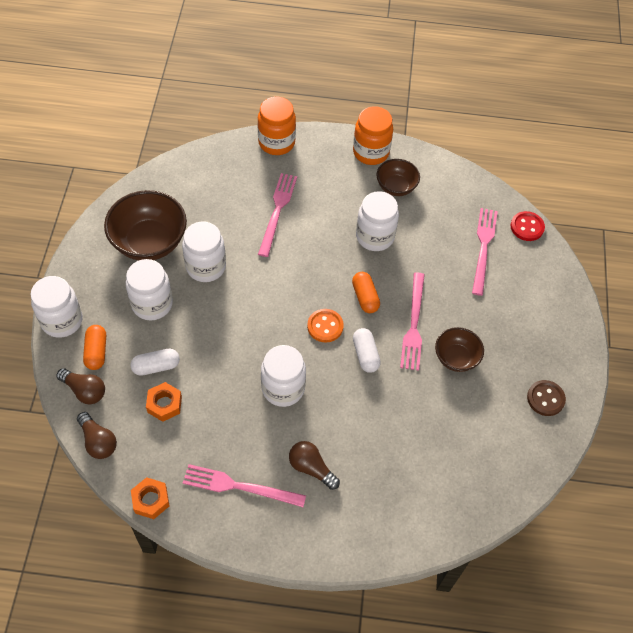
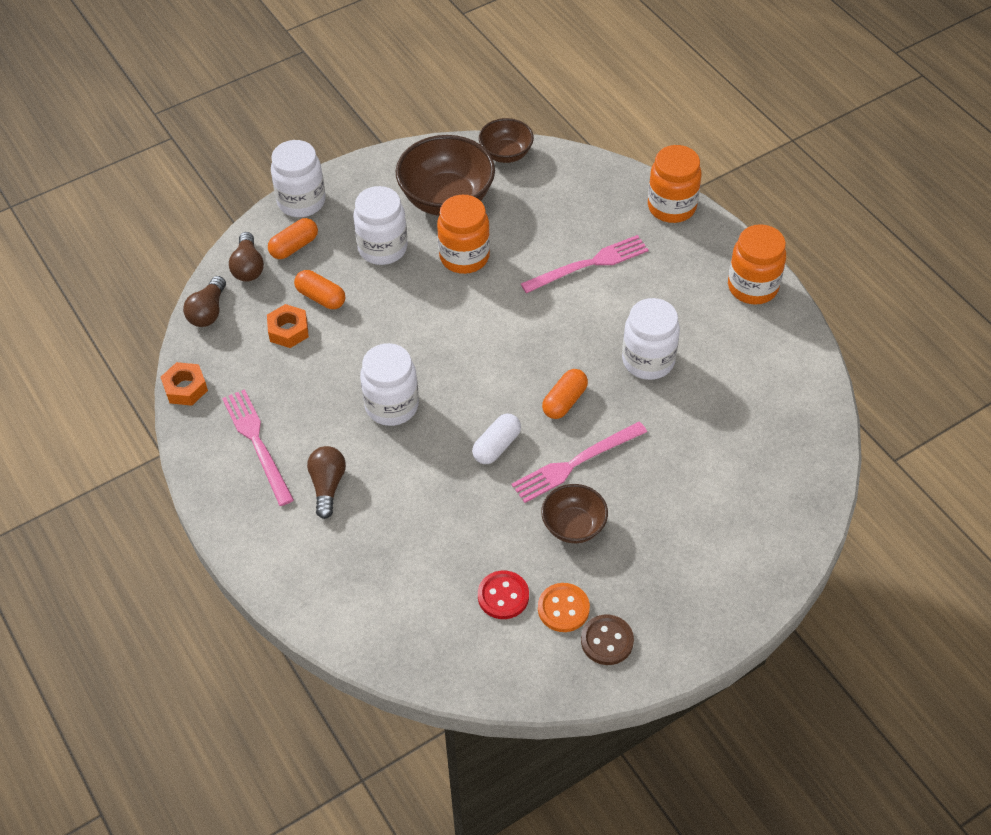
camera: 55 degrees right, 5 degrees down
(156, 366) = (321, 297): white capsule -> orange capsule
(206, 267) = (464, 257): white jar -> orange jar
(325, 326) = (495, 392): orange button -> orange button (563, 608)
(396, 187) = (733, 337): brown bowl -> brown bowl (506, 154)
(483, 247) = (743, 463): pink fork -> none
(527, 227) = (818, 486): red button -> red button (503, 596)

